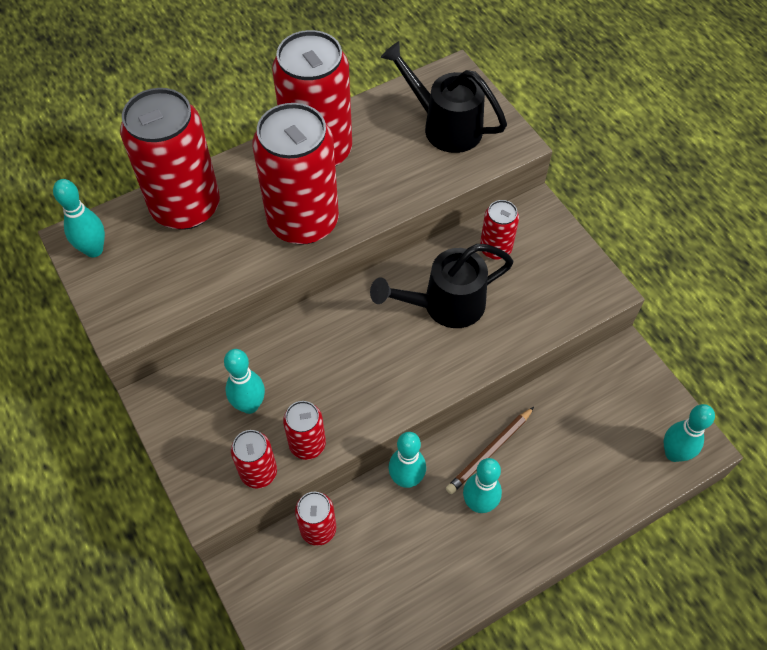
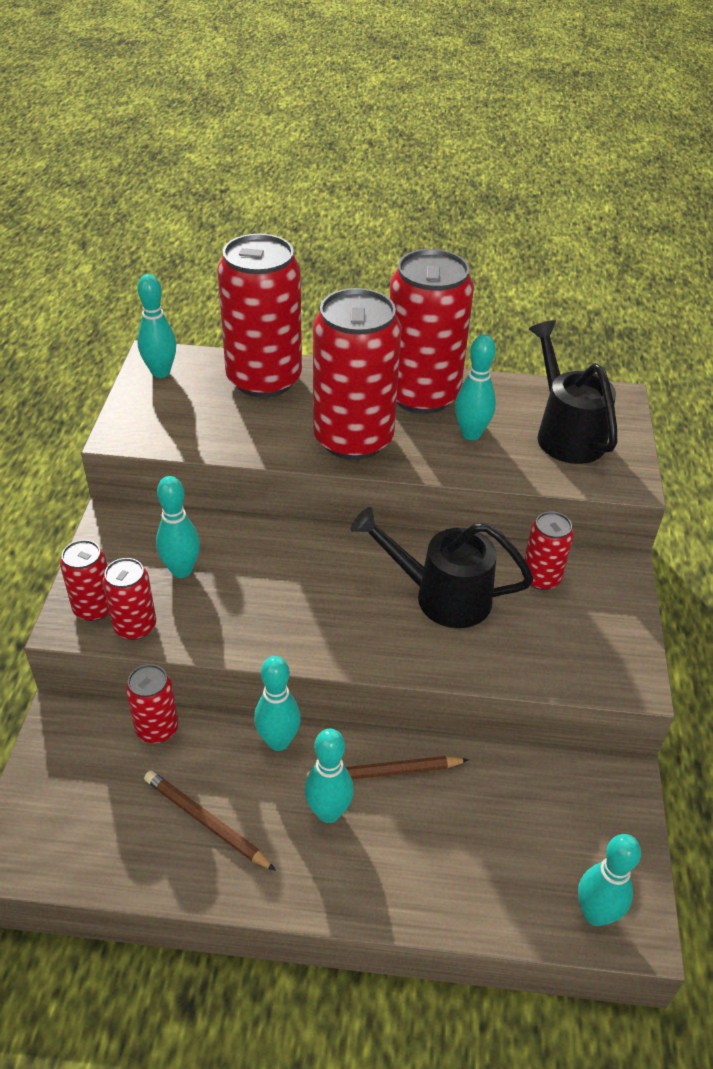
camera: 35 degrees right, 15 degrees down
(307, 444) = (198, 631): red can -> red can (94, 608)
(382, 165) = (471, 434): none -> turquoise bowling pin
(409, 567) = (206, 821): none -> brown pencil

